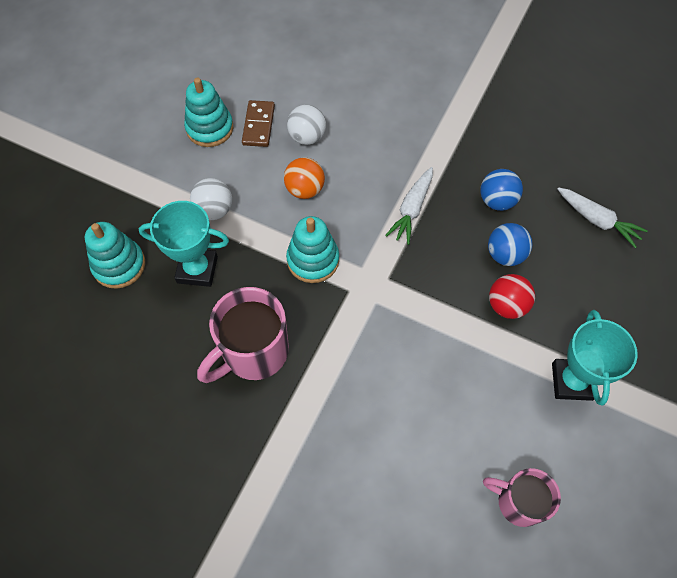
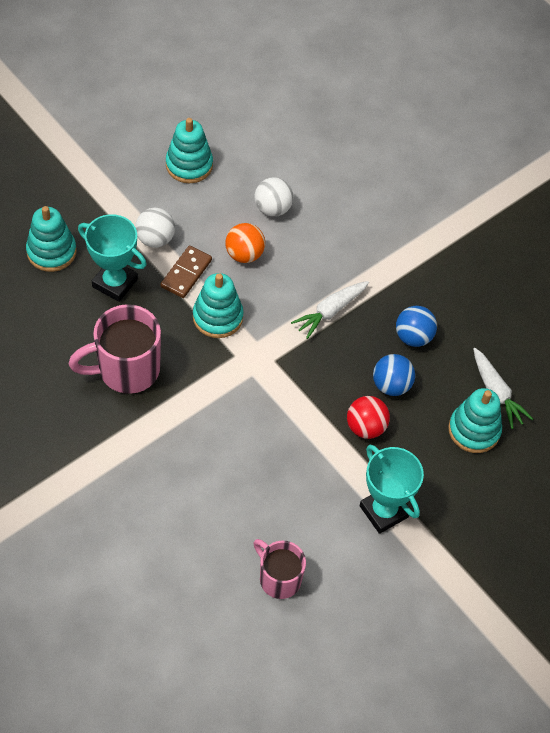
camera: 20 degrees right, 5 degrees down
(258, 125) = (234, 180): brown domino -> brown domino (186, 273)
(572, 381) = (384, 511): turquoise trophy -> turquoise trophy turned 60 degrees counterclockwise
(600, 264) = (474, 430): none -> turquoise stacking toy

